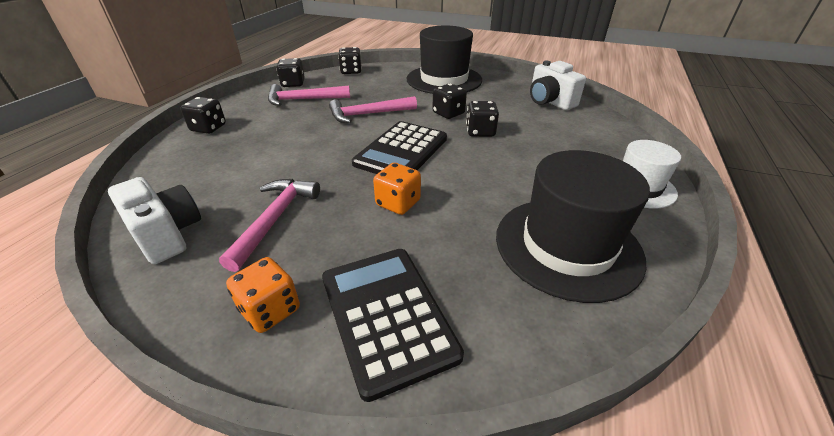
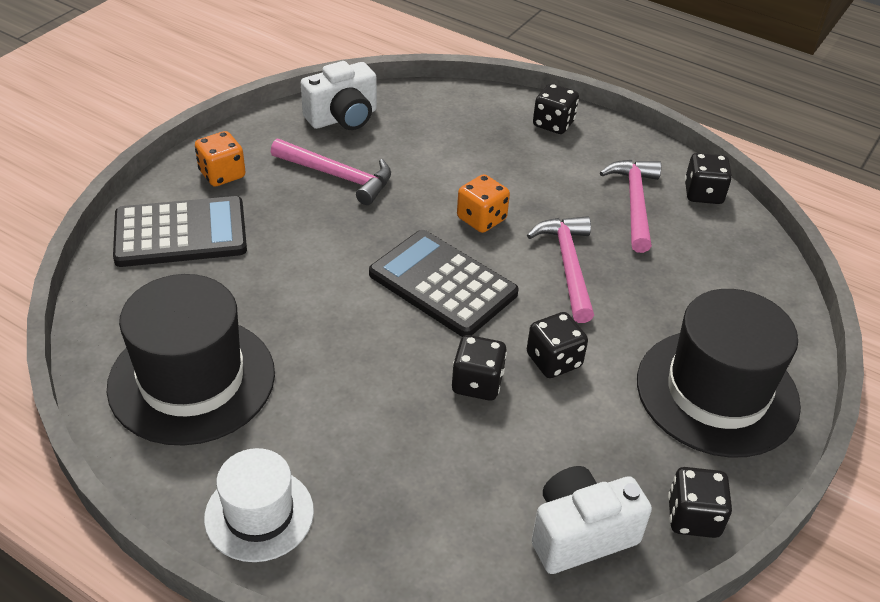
camera: 100 degrees right, 5 degrees up
(351, 71) = (765, 265): black dice -> black dice (693, 517)
(398, 203) = (327, 262): orange dice -> orange dice (481, 219)

